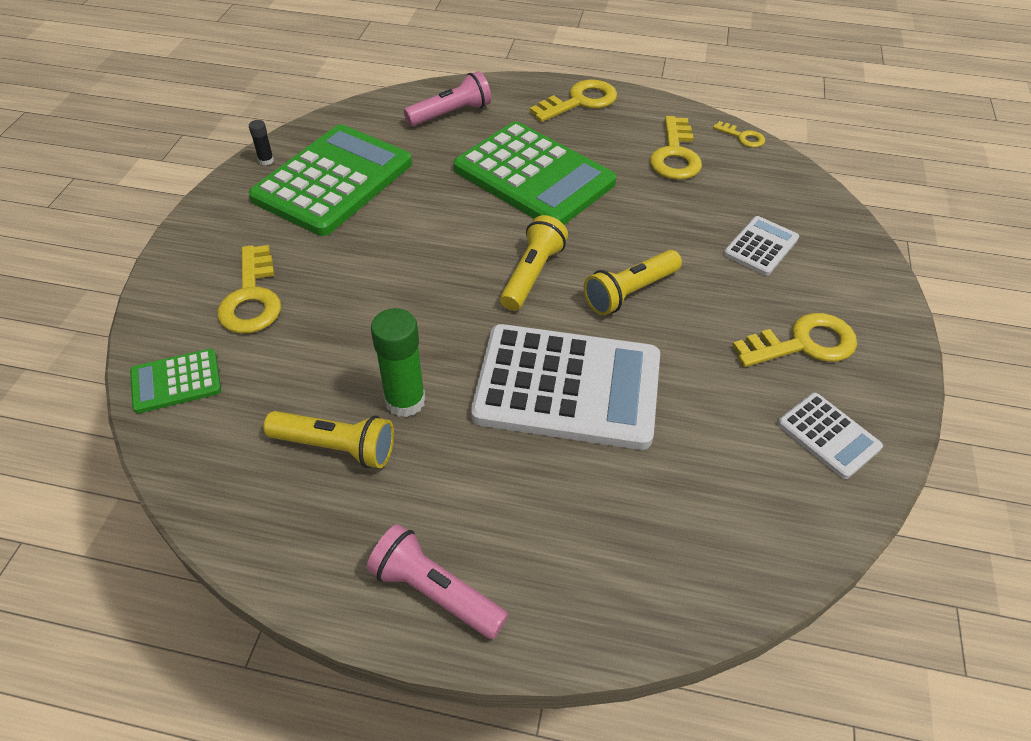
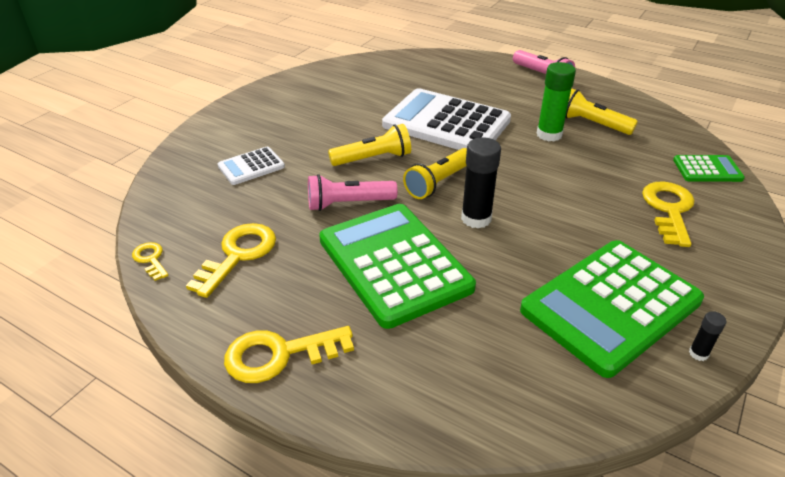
camera: 160 degrees left, 10 degrees down
(451, 113) = (455, 376): pink flashlight -> pink flashlight (348, 204)
(473, 237) = (476, 218): none -> black glue stick
(803, 343) = (287, 115): yellow key -> none
(828, 435) = (319, 84): white calculator -> none

